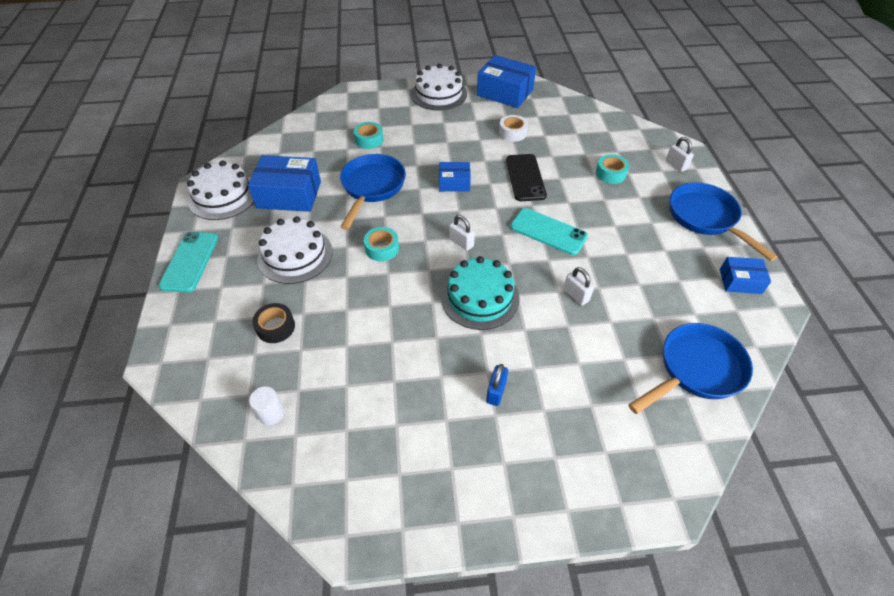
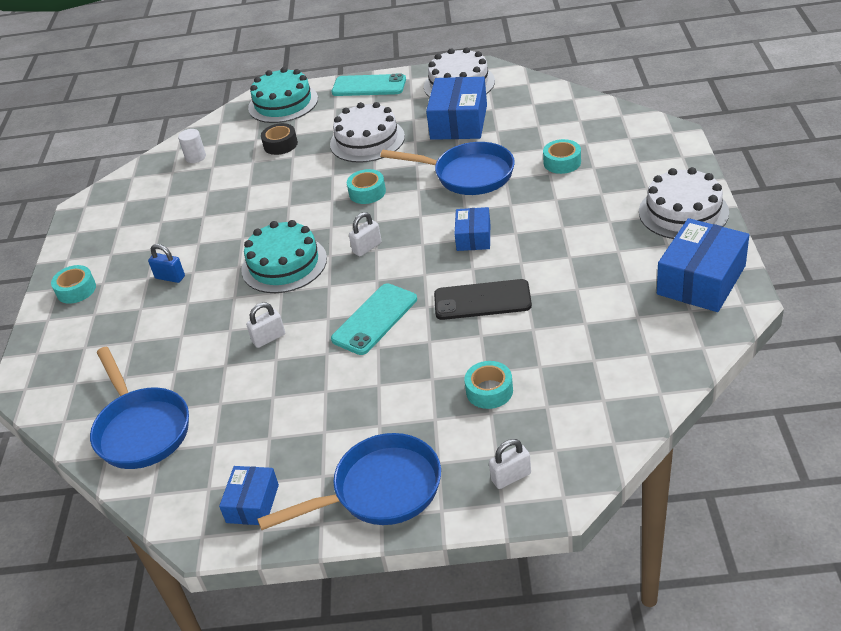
camera: 100 degrees right, 10 degrees down
(186, 336) = (283, 103): none -> turquoise cake
(512, 133) = (588, 288): white tape -> none
(516, 491) = (76, 290): none -> turquoise tape

